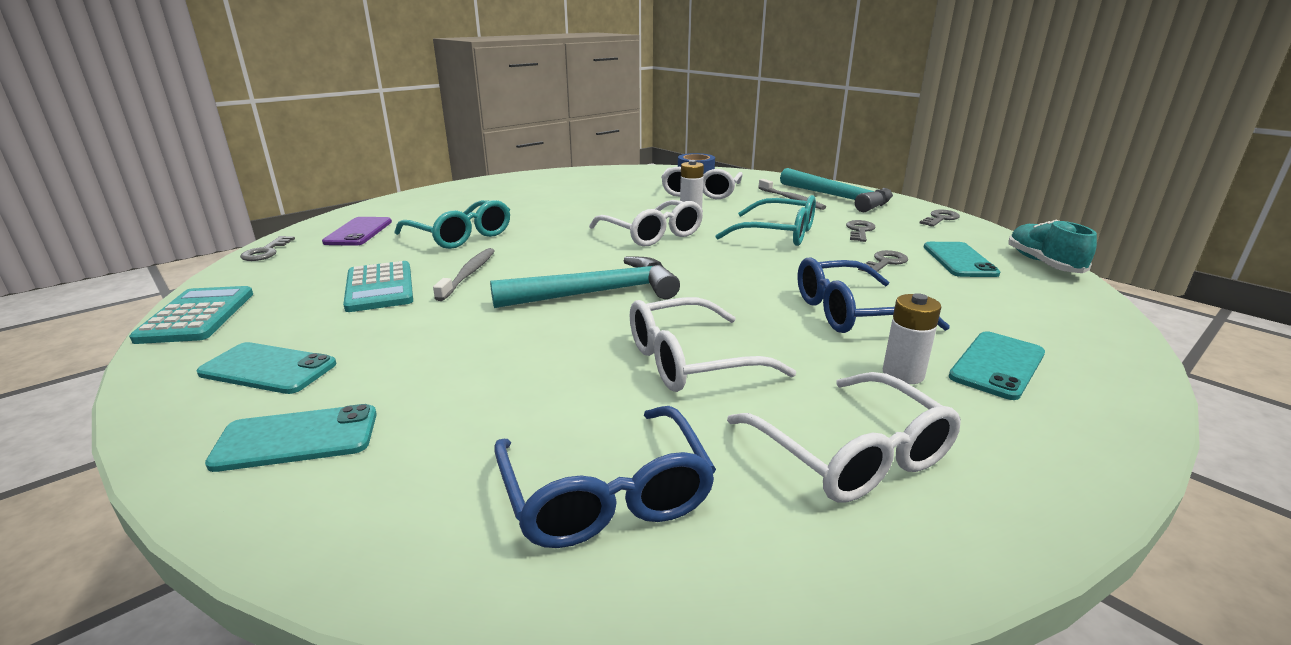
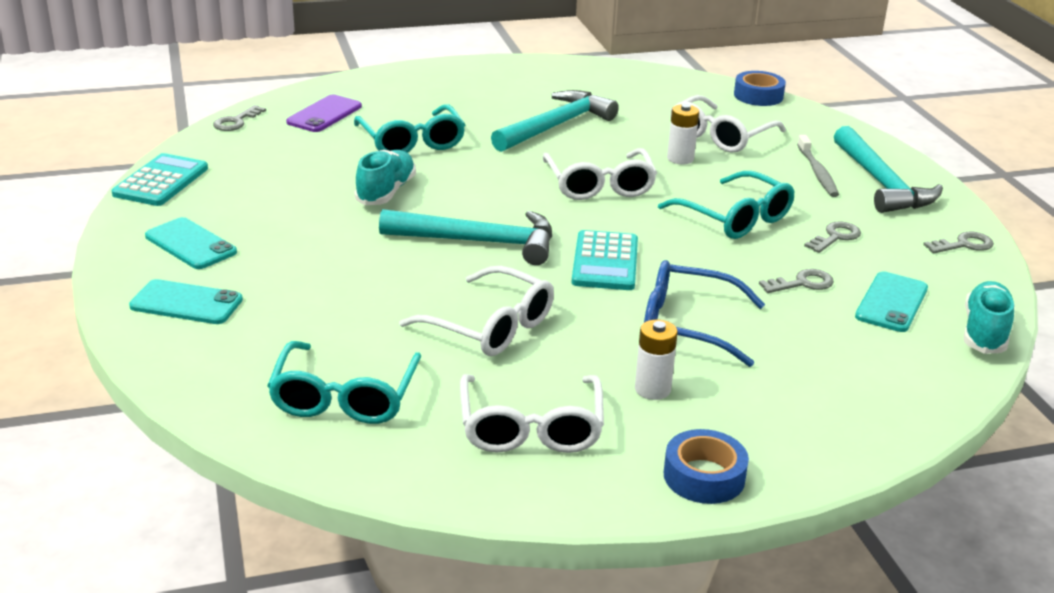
camera: 25 degrees right, 5 degrees up
(380, 288) = (305, 188): turquoise calculator -> turquoise calculator (605, 262)
(468, 274) = (386, 192): grey toothbrush -> turquoise shoe
(574, 206) = (556, 126): none -> turquoise hammer
(606, 495) = (344, 398): blue glasses -> turquoise glasses
(689, 361) = (491, 327): white glasses -> white glasses turned 150 degrees counterclockwise
(997, 365) = (747, 408): turquoise phone -> none
(1070, 445) = (704, 476): none -> blue tape

